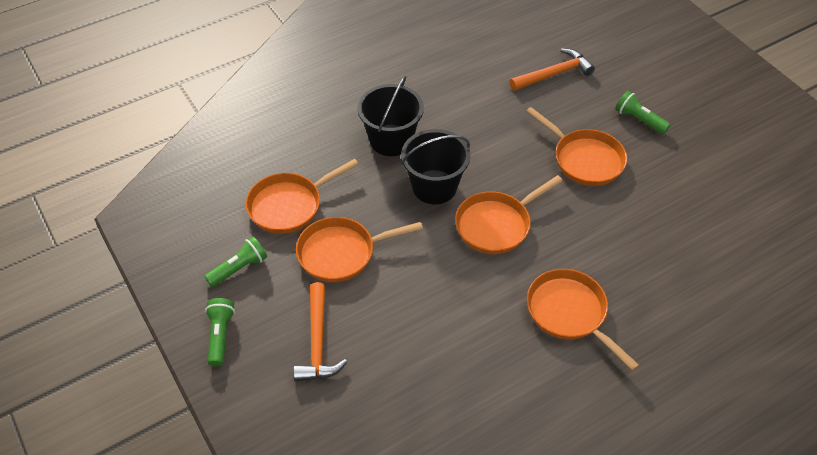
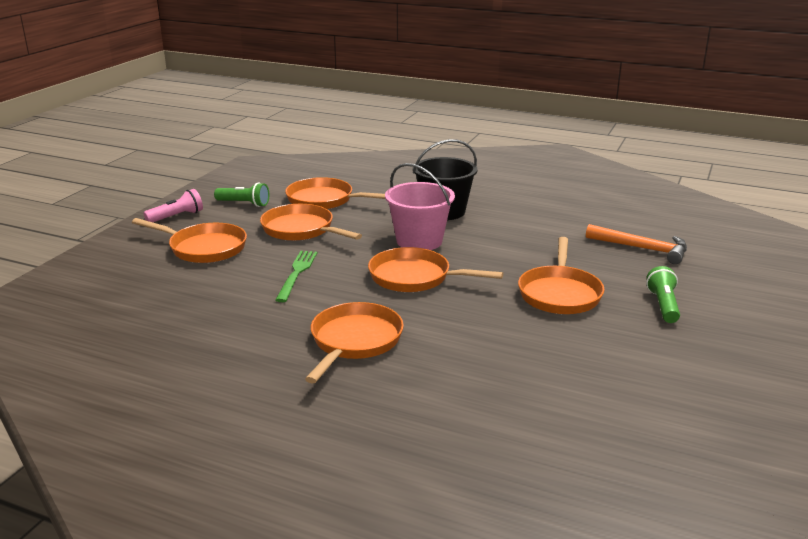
camera: 55 degrees right, 25 degrees down
(220, 335) = (177, 217): green flashlight -> pink flashlight
(318, 342) = (204, 248): orange hammer -> orange pan
(428, 296) = (297, 273): none -> green fork
(434, 187) = (419, 241): black bucket -> pink bucket

